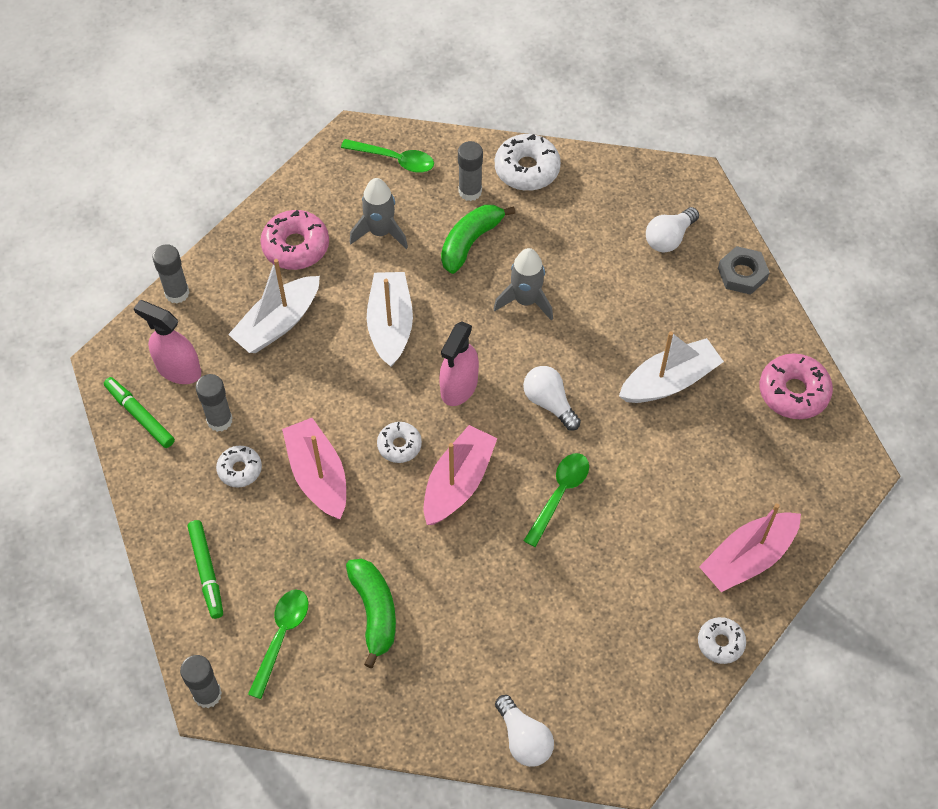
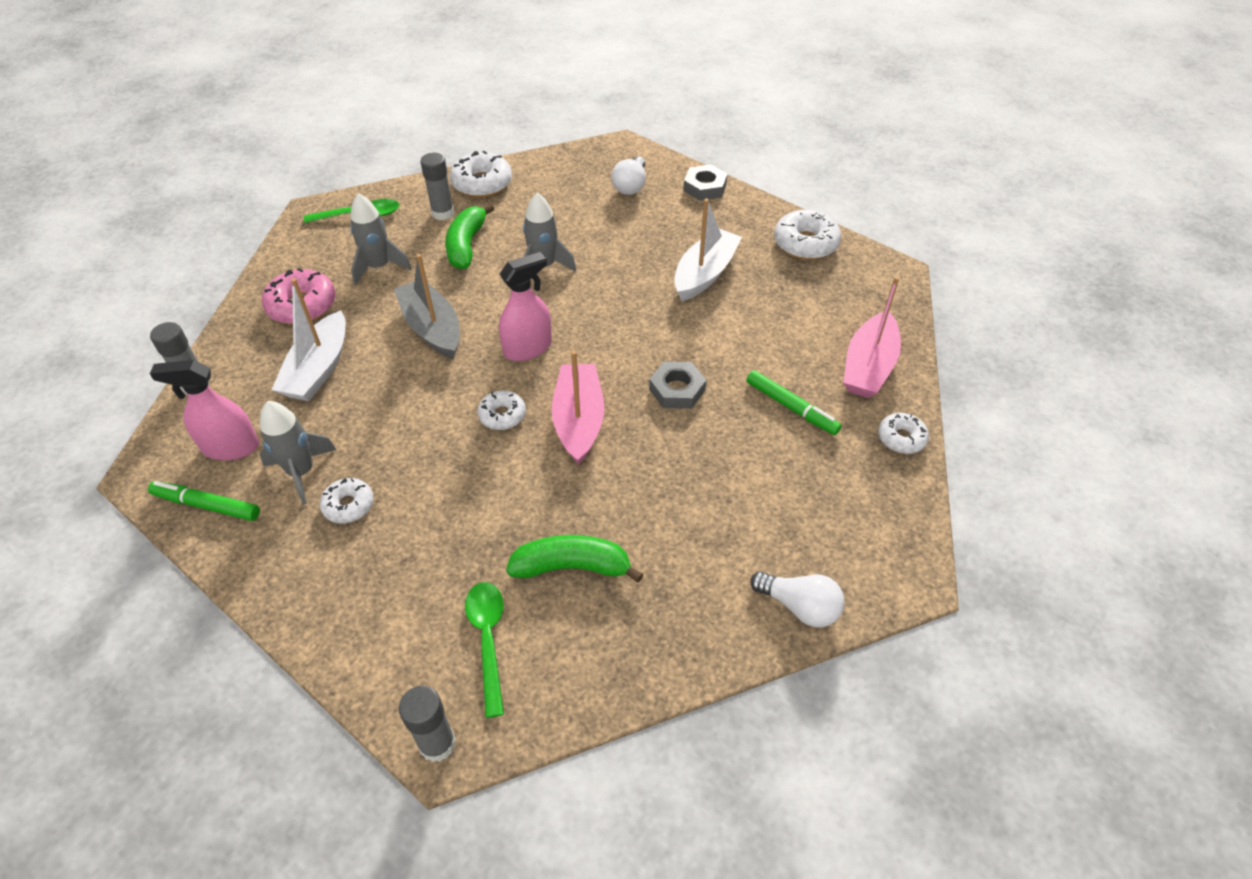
camera: 30 degrees left, 10 degrees down
(206, 571) = (365, 617): green marker -> green marker (791, 407)
(219, 420) = (301, 472): grey glue stick -> grey rocket
(318, 476) = (436, 474): pink boat -> none
(374, 612) = (572, 567): green banana -> green banana turned 45 degrees counterclockwise
(390, 325) = (432, 328): white boat -> grey boat
(459, 386) = (528, 348): pink spray bottle -> pink spray bottle turned 120 degrees counterclockwise
(549, 403) = (617, 327): white light bulb -> none
(559, 494) = (677, 390): green spoon -> grey nut
(793, 392) = (805, 243): pink donut -> white donut

